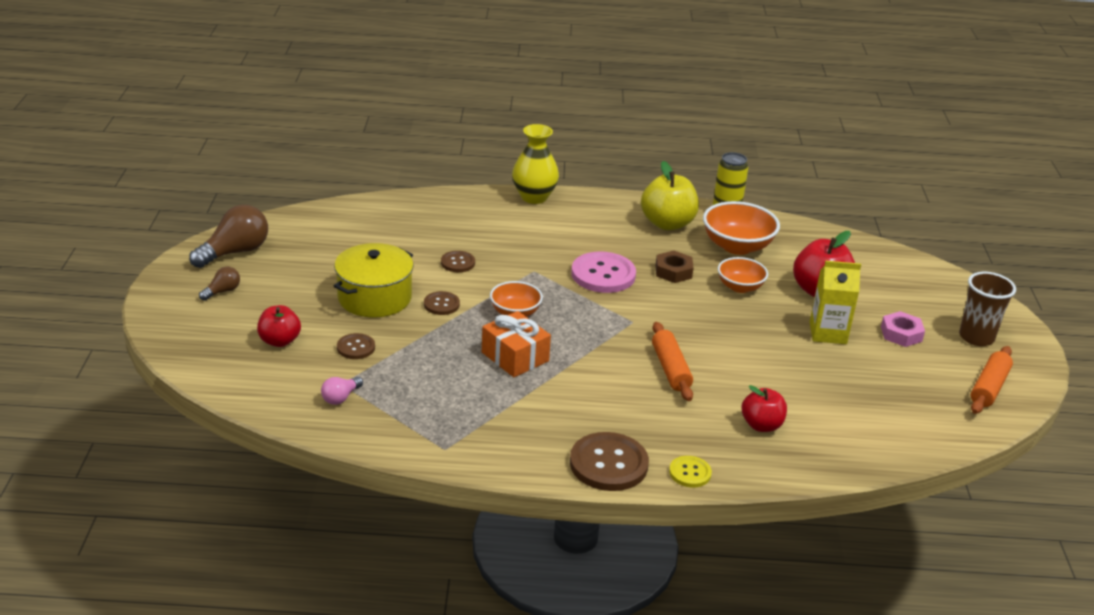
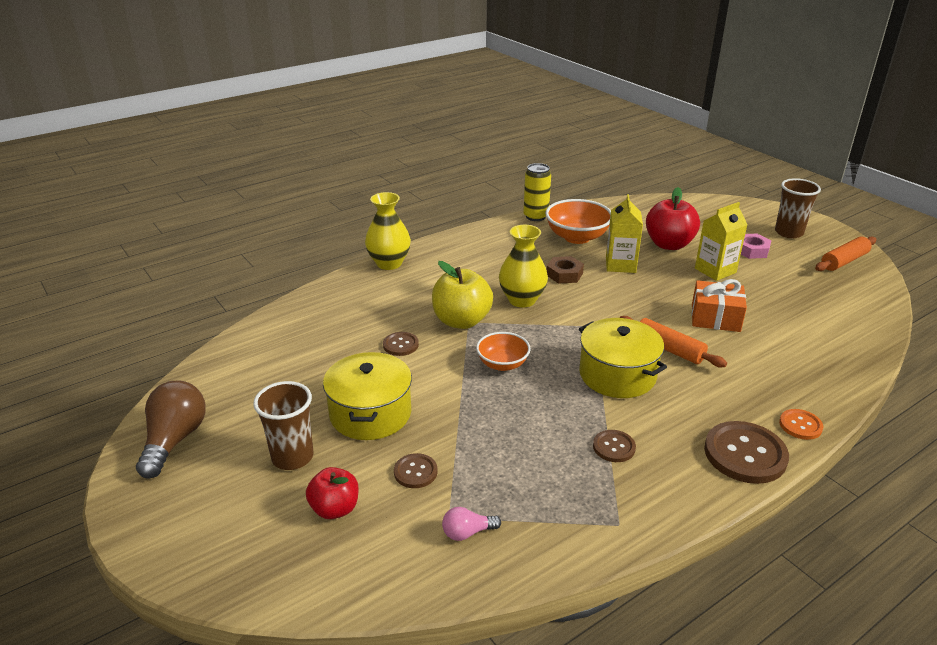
camera: 35 degrees left, 0 degrees up
(222, 291) = (210, 489): brown light bulb -> none
(291, 298) = (292, 457): none -> brown cup
(341, 398) = (467, 532): pink light bulb -> pink light bulb turned 75 degrees clockwise
(441, 304) = (436, 388): brown button -> brown button (614, 447)
(515, 357) = (554, 402): orange gift -> orange gift (715, 318)
(595, 364) = (617, 375): none -> yellow pot
(603, 274) = (522, 300): pink button -> yellow vase
(667, 223) = (510, 241): yellow apple -> yellow apple (461, 321)
(690, 473) = (800, 425): yellow button -> orange button
(740, 287) = (620, 265): orange bowl -> yellow carton
(761, 425) = (781, 359): red apple -> none
(988, 388) = (844, 261): orange rolling pin -> orange rolling pin turned 60 degrees clockwise

